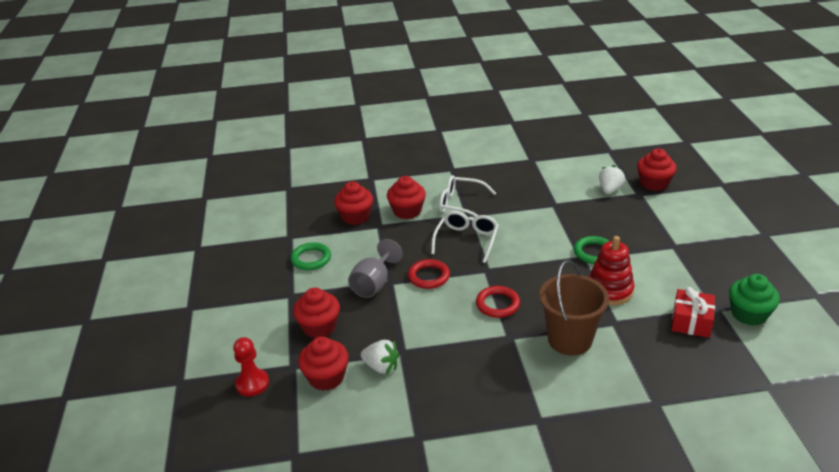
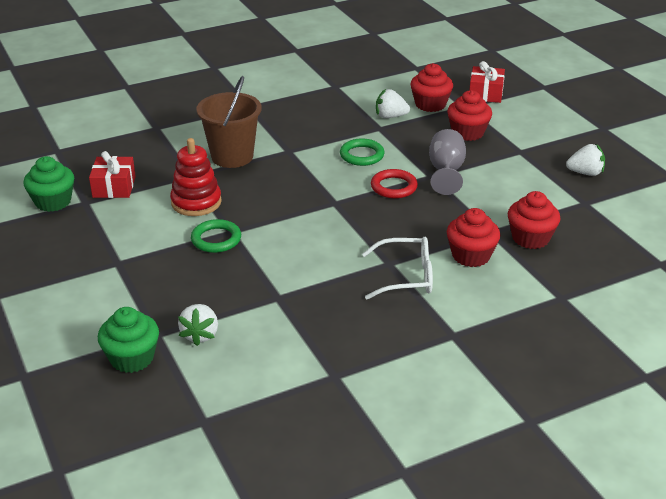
camera: 160 degrees right, 0 degrees up
(252, 383) = (485, 93): red pawn -> red gift
(259, 262) = (585, 173): none -> white strawberry
(311, 259) = (534, 184): green ring -> green ring (362, 155)
(466, 240) = (373, 231): white glasses -> none
(497, 304) = (309, 173): red ring -> none
(654, 183) = (132, 358): red cupcake -> green cupcake

